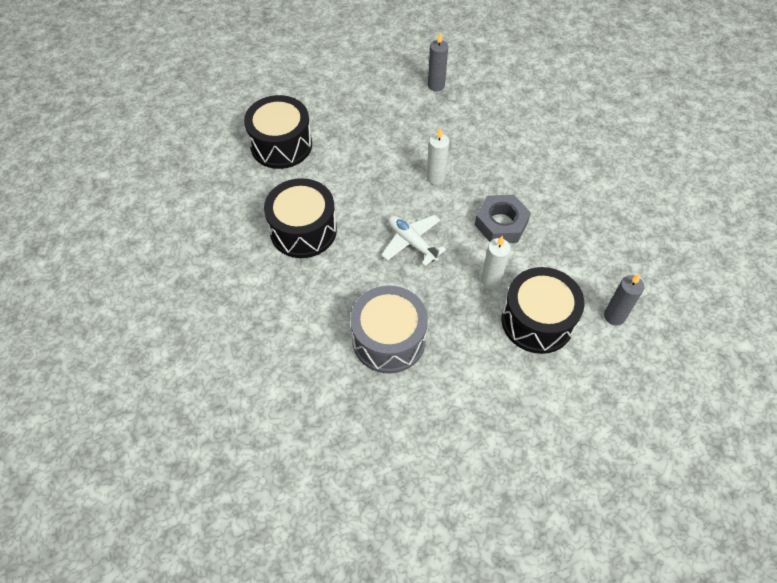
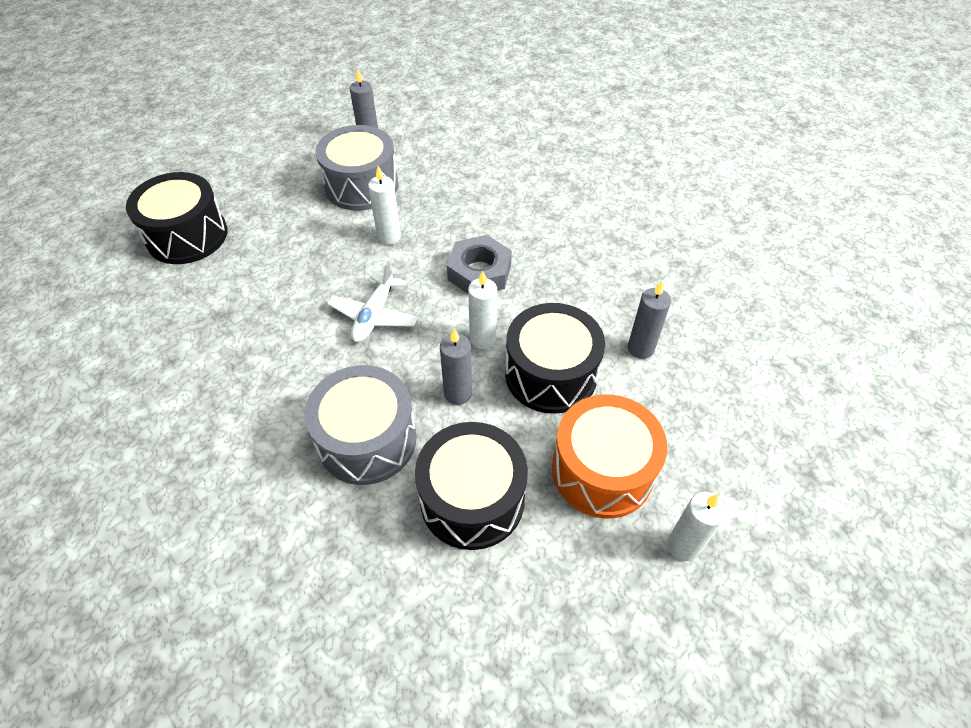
camera: 15 degrees left, 5 degrees down
(303, 230) = (230, 329): black drum -> black drum (472, 499)
(412, 242) = (374, 315): white plane -> white plane turned 105 degrees counterclockwise
(422, 127) = (361, 185): none -> grey drum
(462, 320) = (458, 393): none -> grey candle
(557, 404) = (602, 470): none -> orange drum
(603, 474) = (683, 546): none -> white candle

